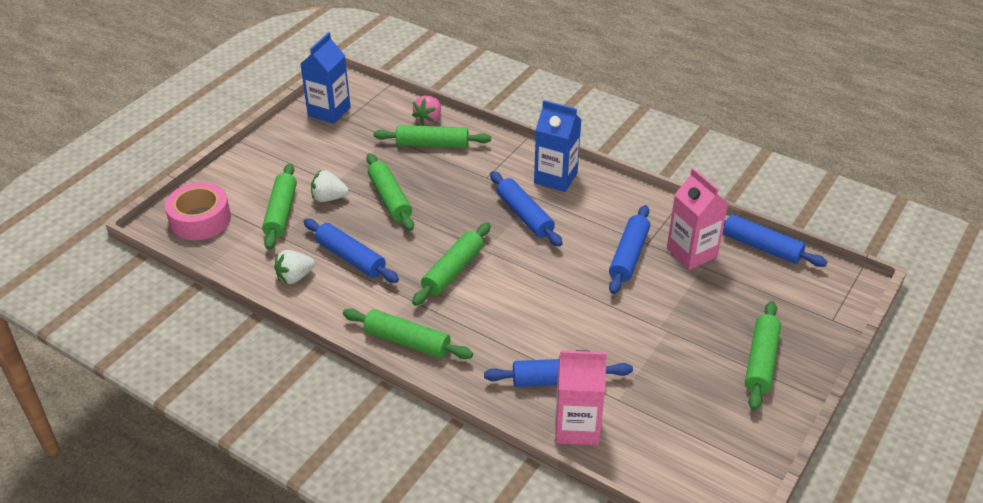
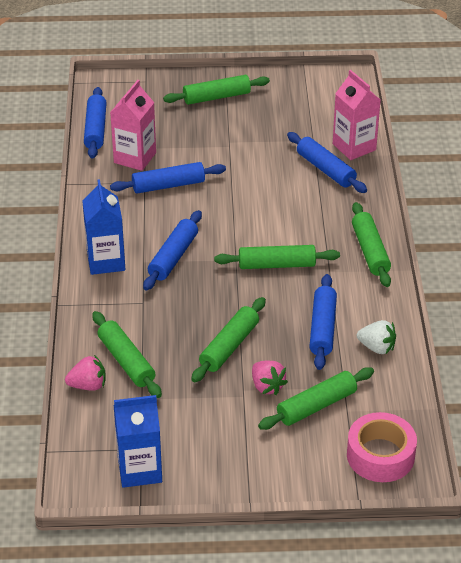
camera: 125 degrees left, 0 degrees up
(329, 198) = (267, 386): white strawberry -> pink strawberry

